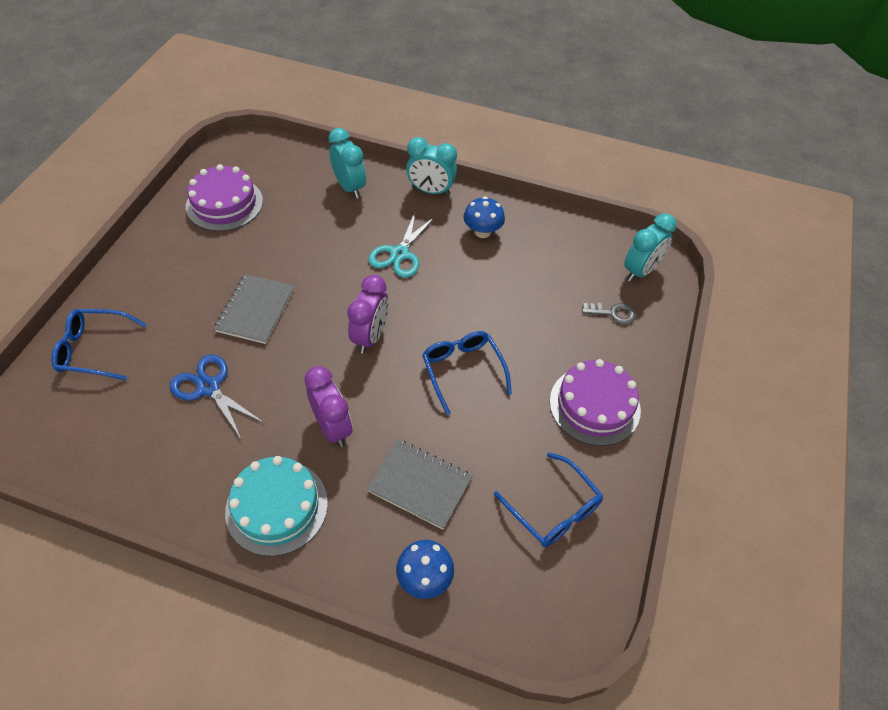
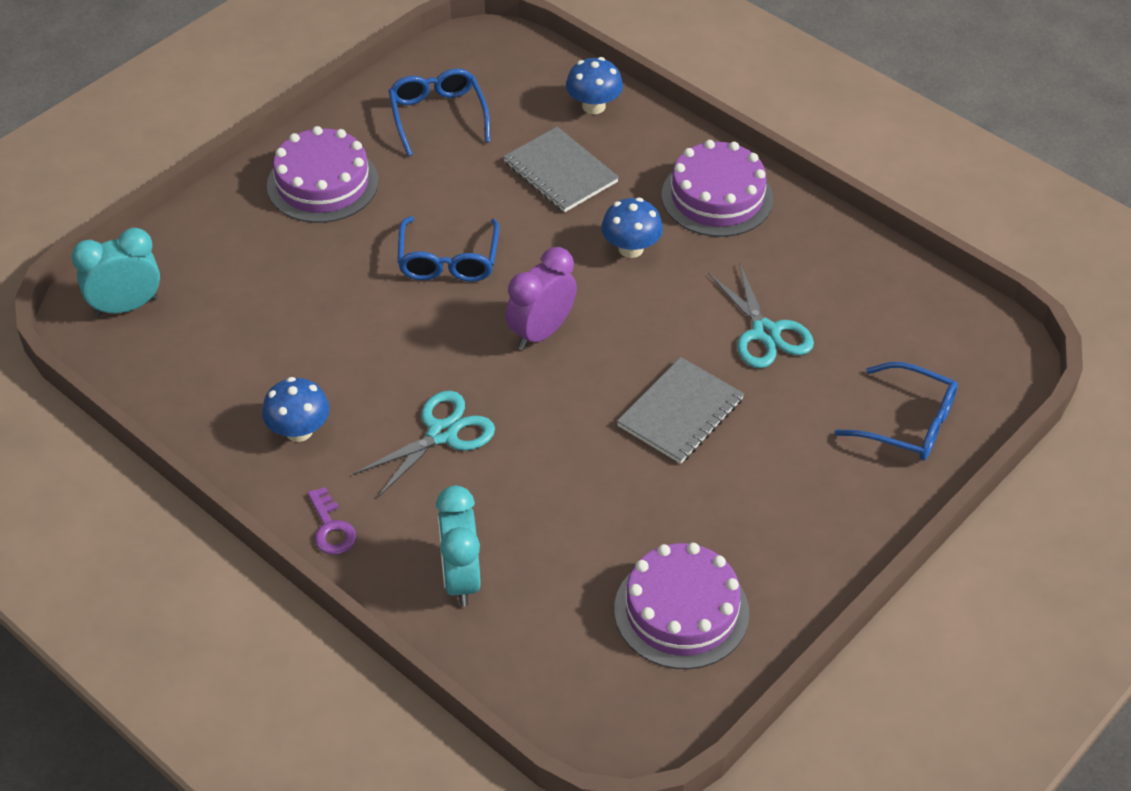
camera: 155 degrees left, 5 degrees down
(208, 387) = (765, 333): blue scissors -> turquoise scissors
(277, 507) = (717, 197): turquoise cake -> purple cake
(332, 427) = (631, 248): purple clock -> blue mushroom
(431, 191) = (331, 528): turquoise clock -> purple key
(612, 313) = (213, 267): grey key -> none

